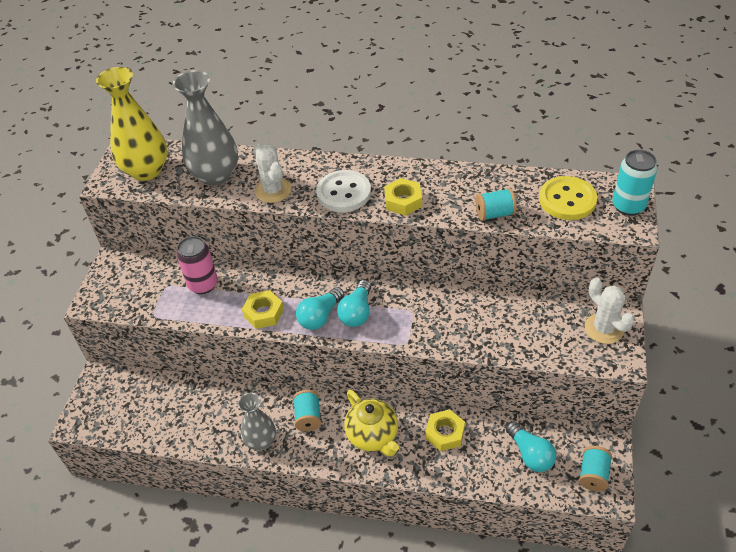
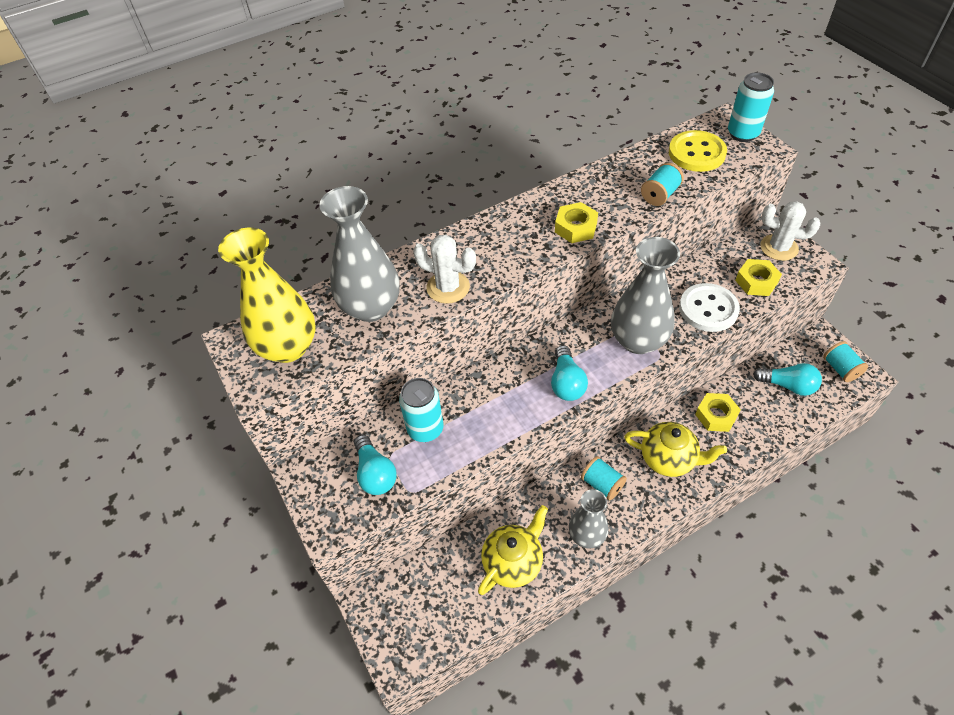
camera: 40 degrees left, 5 degrees up
(199, 420) = (513, 562): none -> yellow teapot
(203, 285) = (425, 429): pink can -> turquoise can
(263, 313) = (514, 414): yellow nut -> yellow nut (756, 281)
(344, 193) = (516, 251): white button -> white button (708, 309)
(357, 312) = (592, 358): turquoise light bulb -> turquoise light bulb (375, 473)
(403, 322) = (638, 340): none -> grey vase

